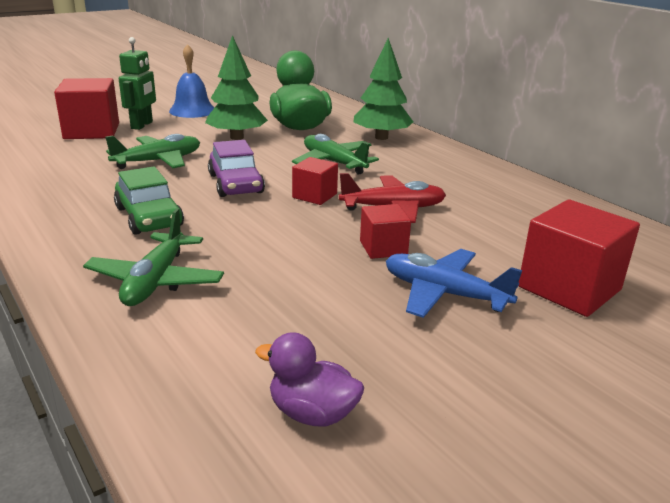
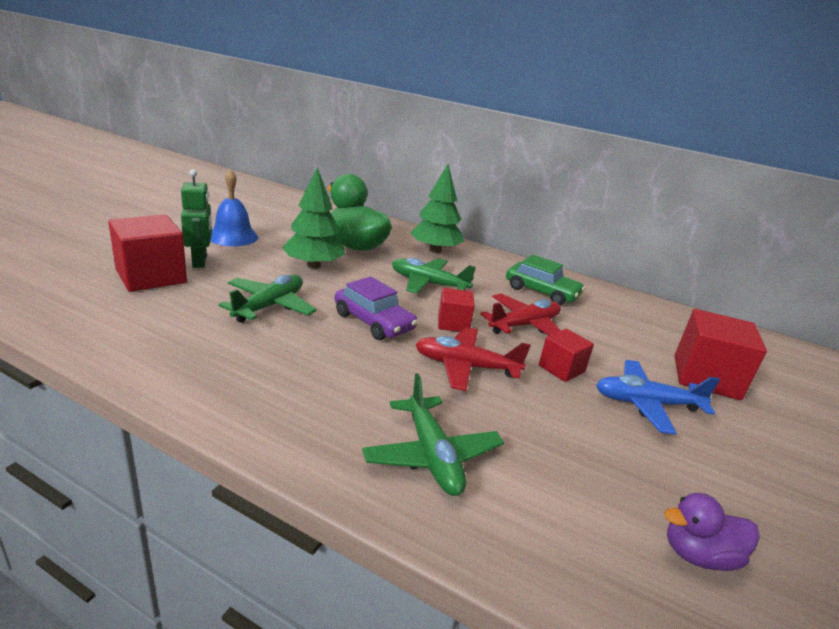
camera: 30 degrees left, 0 degrees up
(149, 217) = (339, 378): green car -> green car (541, 292)
(279, 229) = (466, 367): none -> red plane

